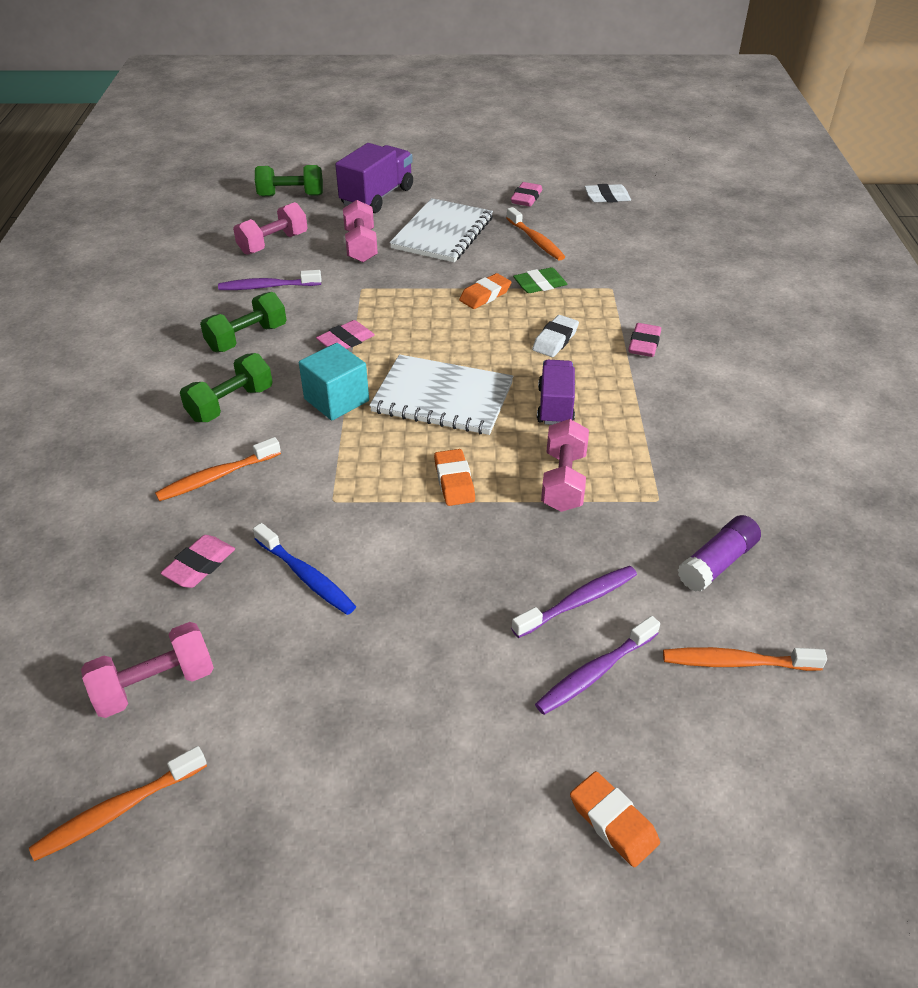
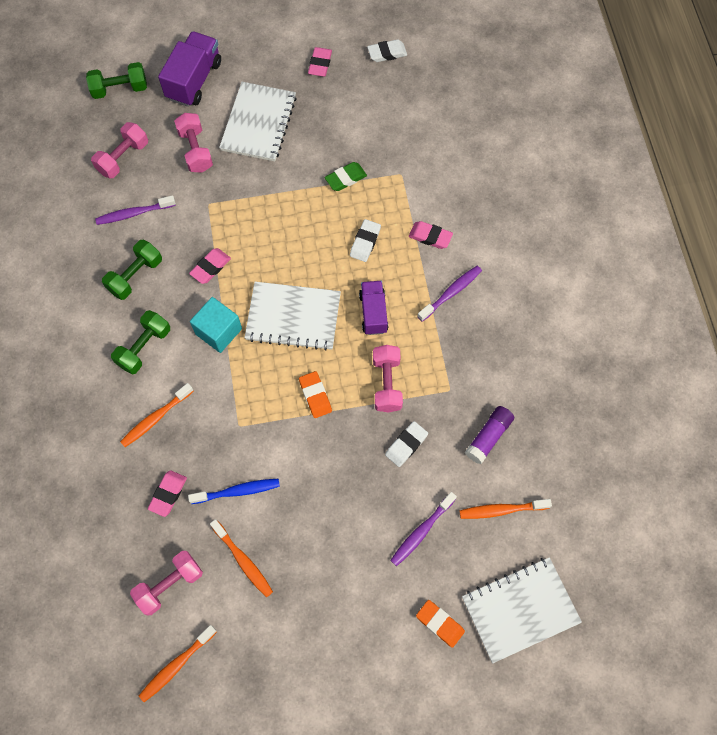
camera: 10 degrees left, 25 degrees up
(306, 576) = (237, 491): blue toothbrush -> blue toothbrush turned 45 degrees counterclockwise
(485, 295) = (305, 198): orange eraser -> none
(536, 240) = (335, 122): orange toothbrush -> orange toothbrush (243, 561)
(578, 602) = (407, 482): purple toothbrush -> purple toothbrush (451, 293)
(583, 555) = (406, 445): none -> white eraser
(644, 344) = (430, 237): pink eraser -> pink eraser turned 75 degrees counterclockwise
(769, 823) = (520, 609): none -> white notebook

